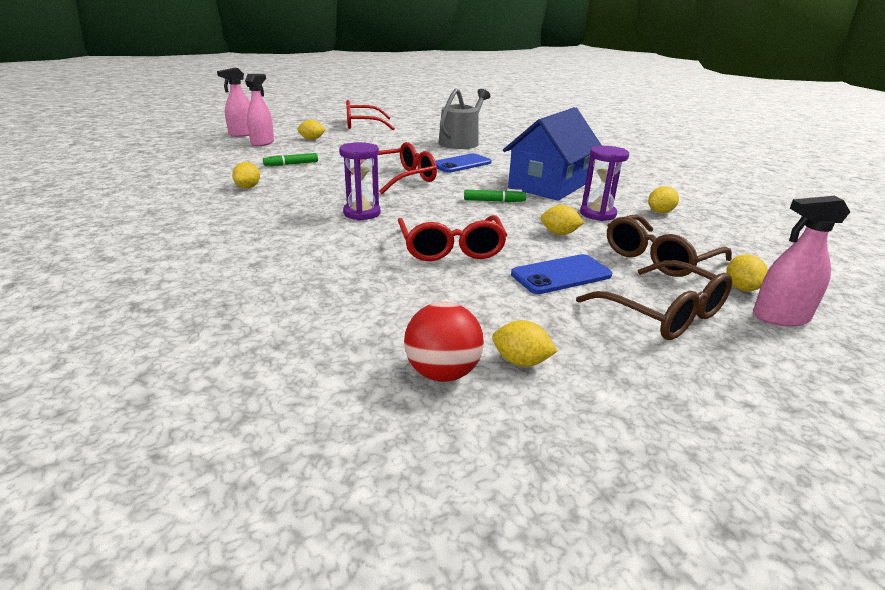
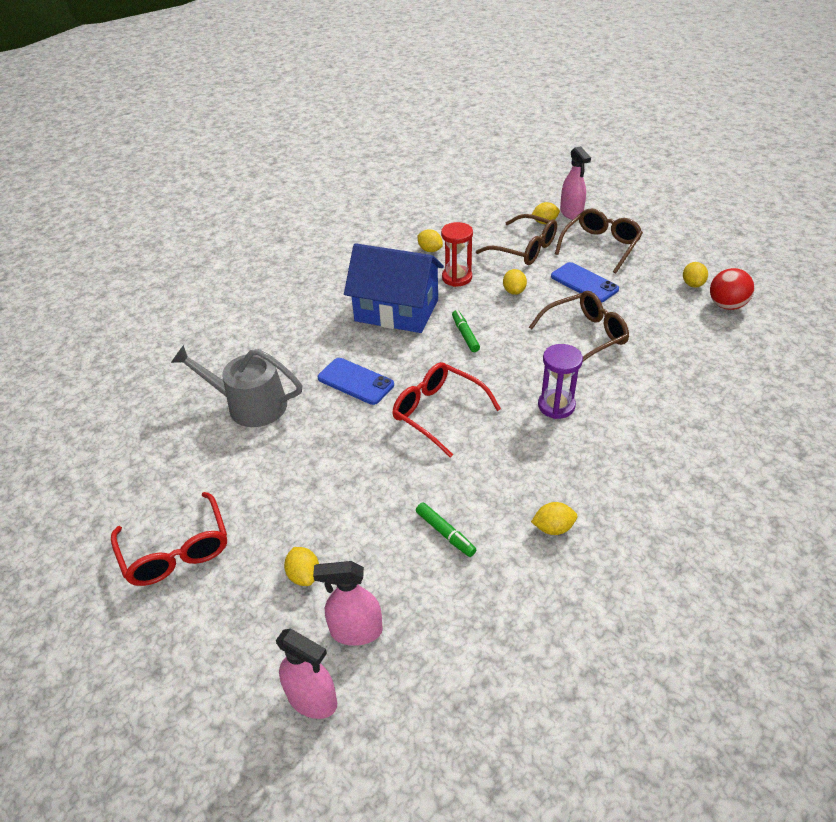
camera: 105 degrees left, 15 degrees up
(451, 248) = (584, 336): red glasses -> brown glasses
(597, 214) = (457, 278): purple hourglass -> red hourglass

